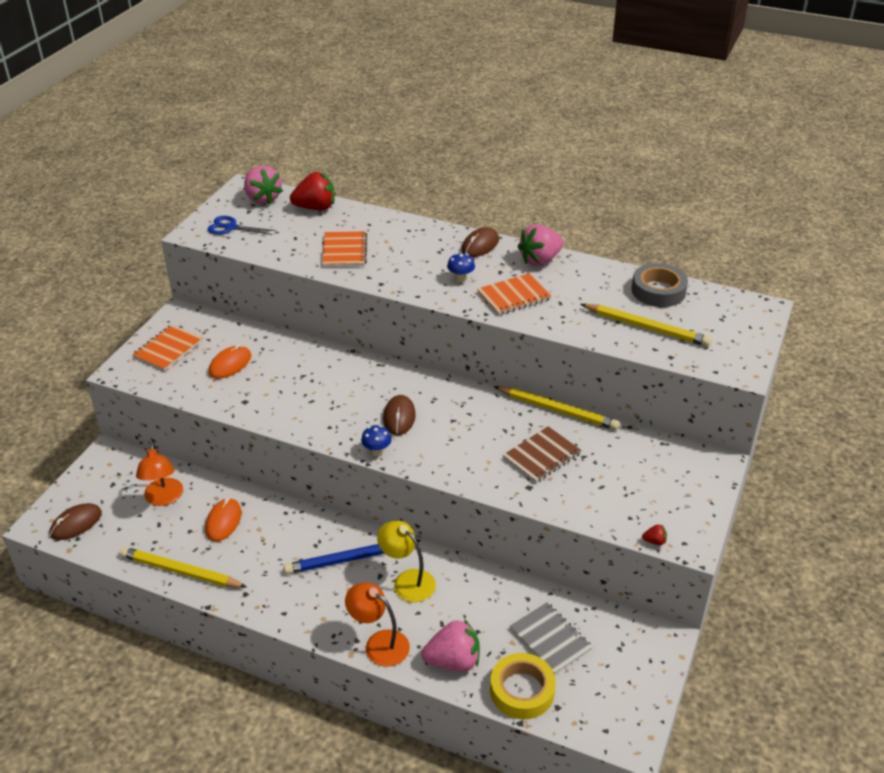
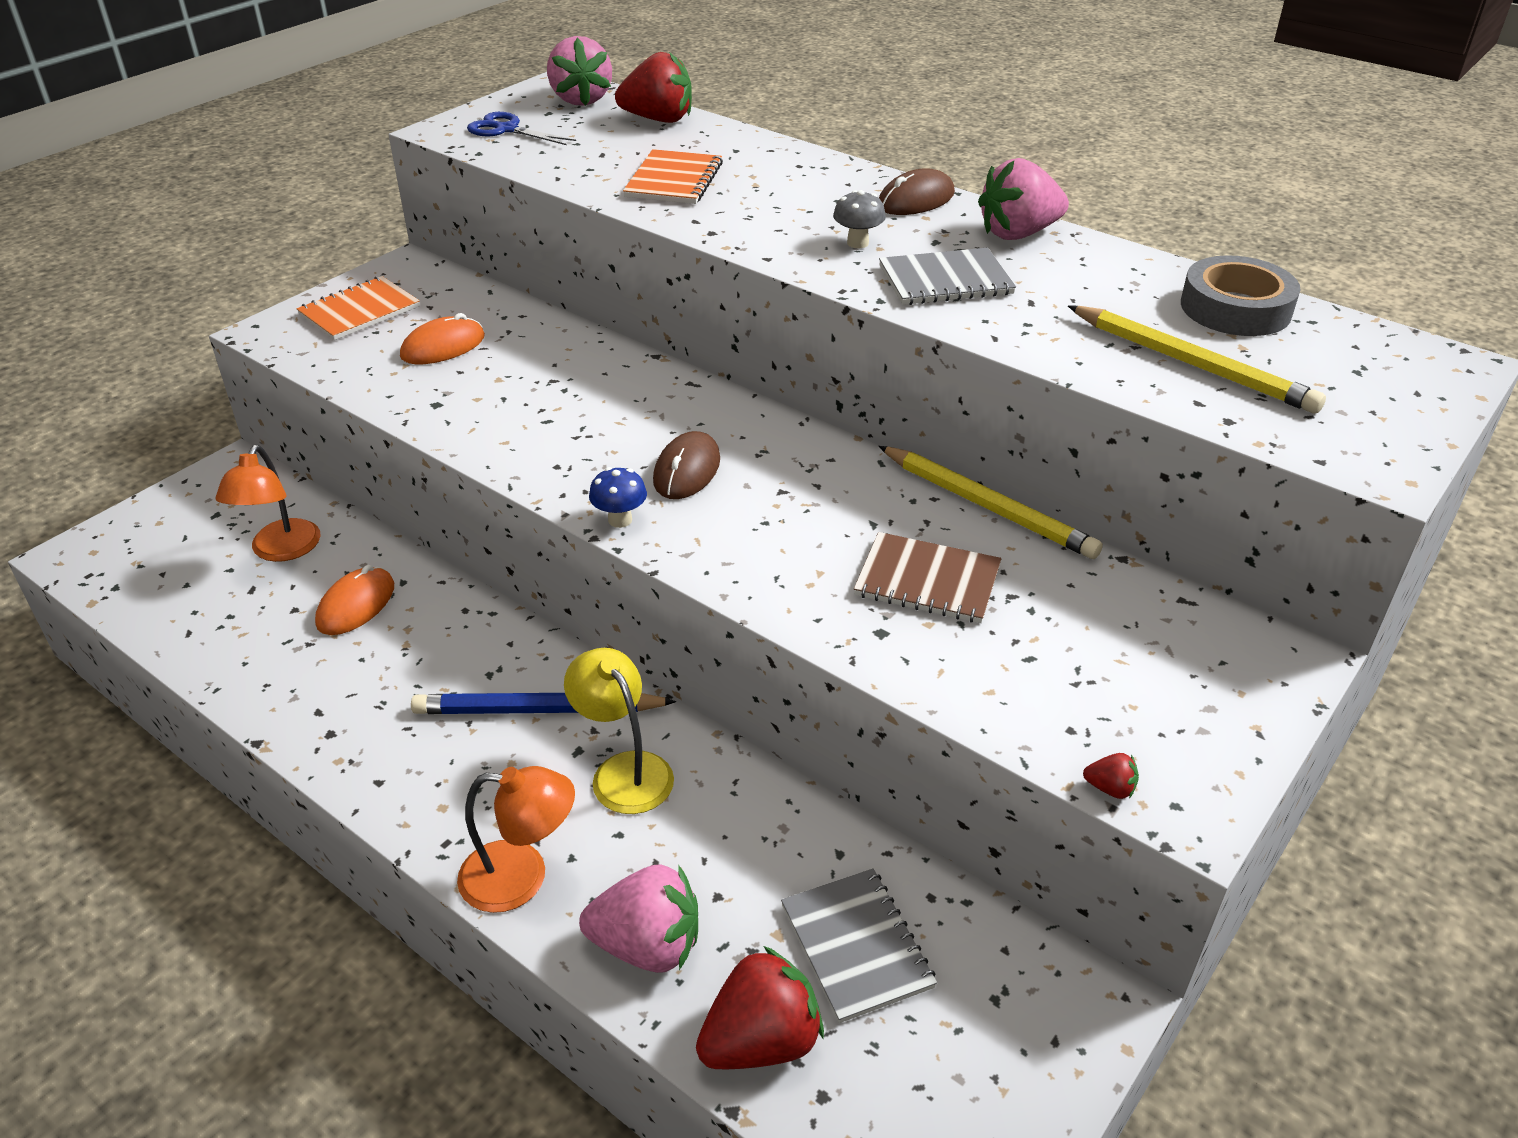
camera: 15 degrees right, 0 degrees up
(76, 523) = (126, 564): brown mouse -> none
(180, 571) = (244, 673): yellow pencil -> none
(379, 643) = (521, 877): orange lamp -> orange lamp turned 135 degrees clockwise
(460, 279) = (857, 243): blue mushroom -> grey mushroom
(514, 296) = (945, 280): orange notebook -> grey notebook
(522, 690) = (761, 1041): yellow tape -> red strawberry
(541, 456) = (927, 580): brown notebook -> brown notebook turned 45 degrees clockwise

